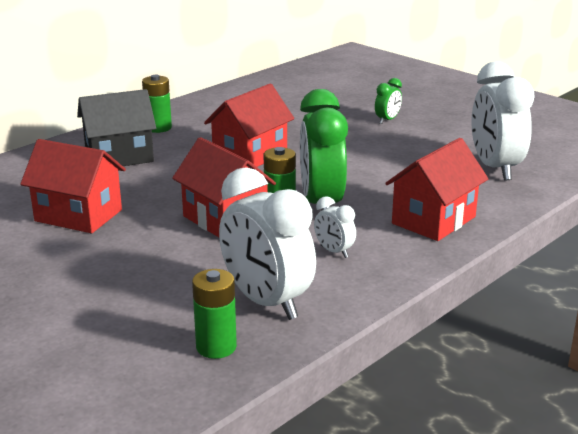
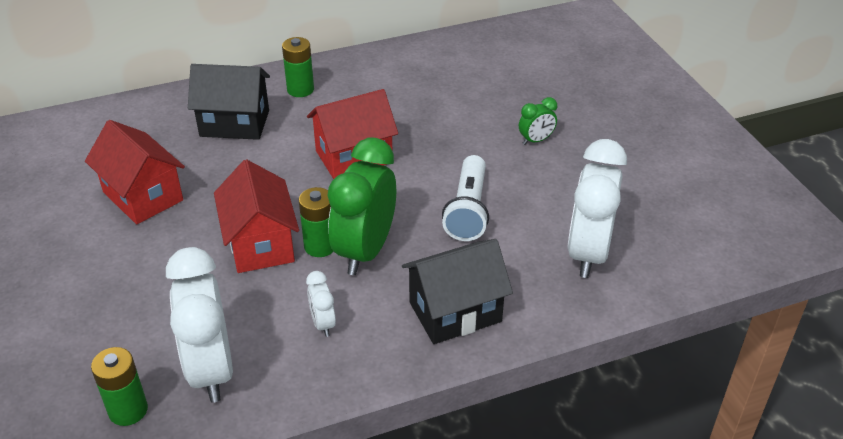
camera: 25 degrees right, 15 degrees up
(379, 165) = (468, 210): none -> white flashlight
(434, 220) = (455, 312): red house -> black house

